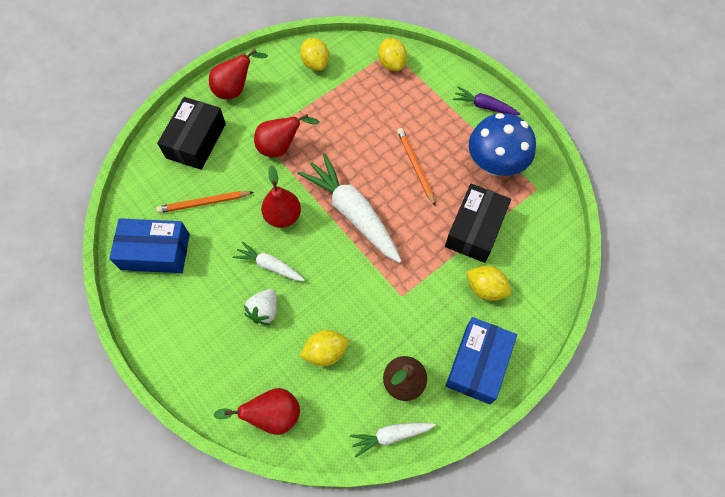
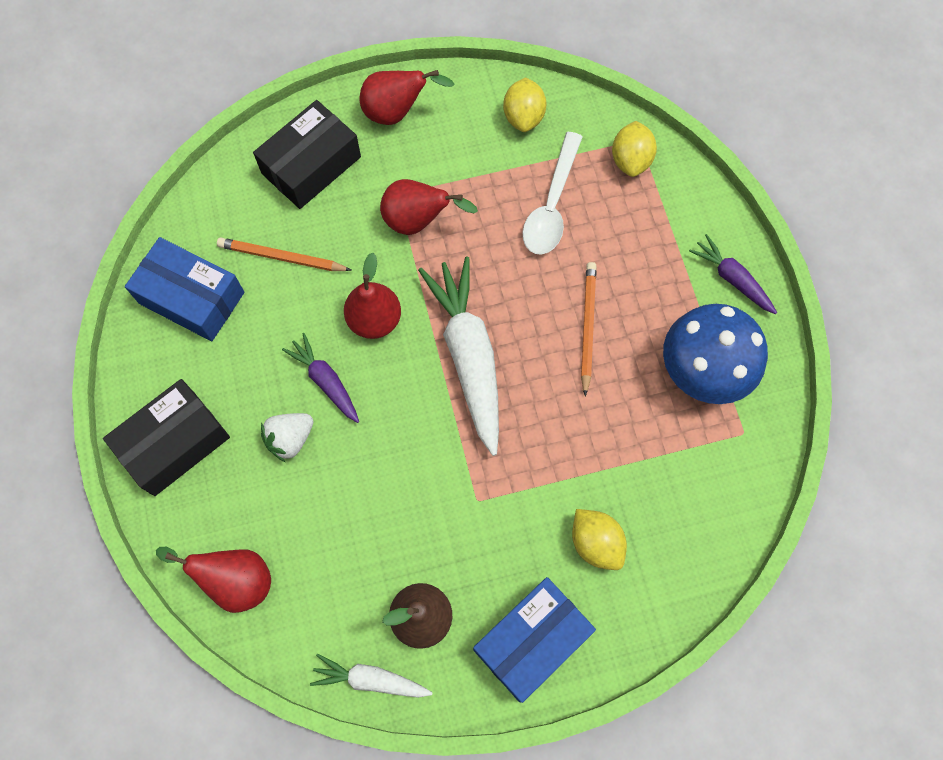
camera: 25 degrees right, 5 degrees up
(270, 266) = (325, 381): white carrot -> purple carrot
(325, 352) = (341, 530): yellow lemon -> none
(358, 106) = (551, 205): none -> white spoon
(475, 229) = (624, 453): black box -> black box (174, 443)

